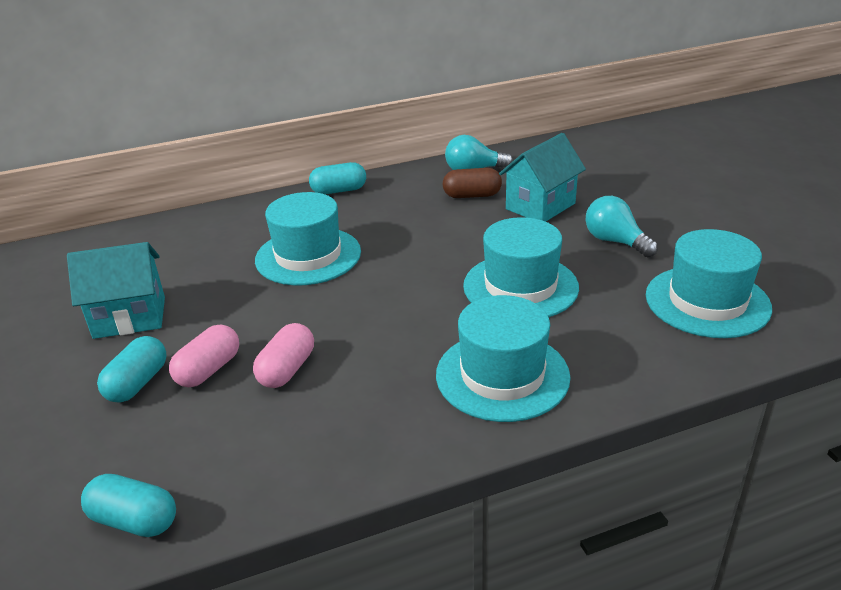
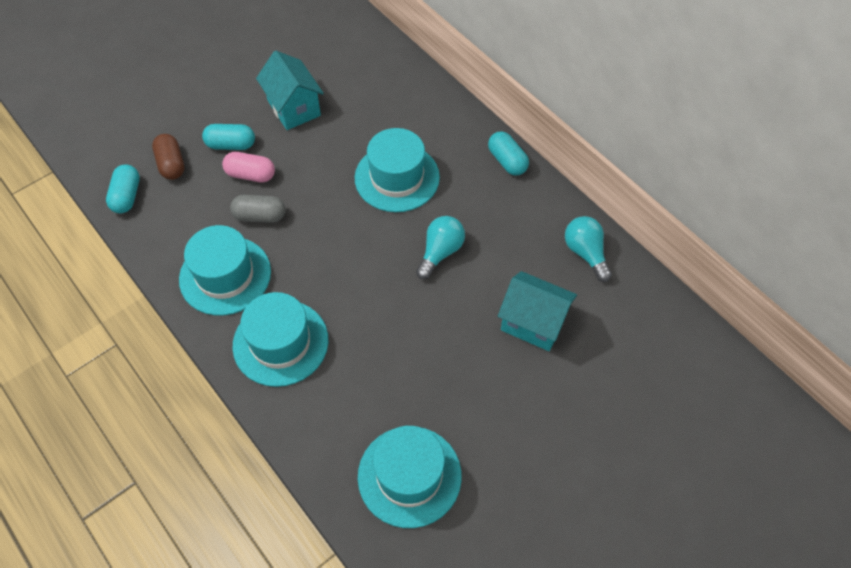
camera: 70 degrees right, 25 degrees up
(287, 370) = (260, 216): pink capsule -> grey capsule
(472, 195) = (534, 263): brown capsule -> brown capsule (171, 164)
(520, 286) = (394, 332): turquoise hat -> turquoise hat (225, 275)
(615, 241) = (487, 394): turquoise light bulb -> turquoise light bulb (440, 252)

